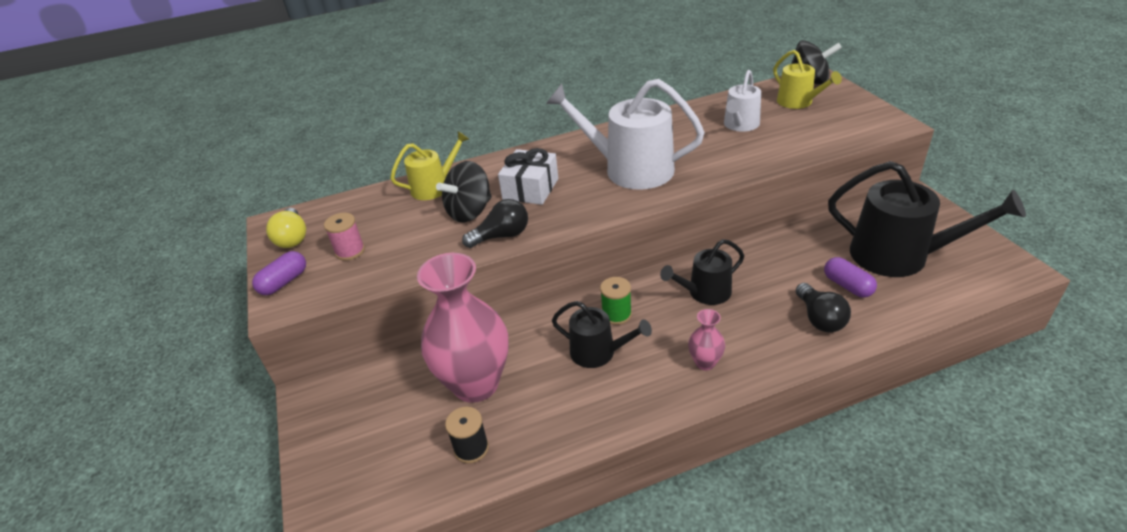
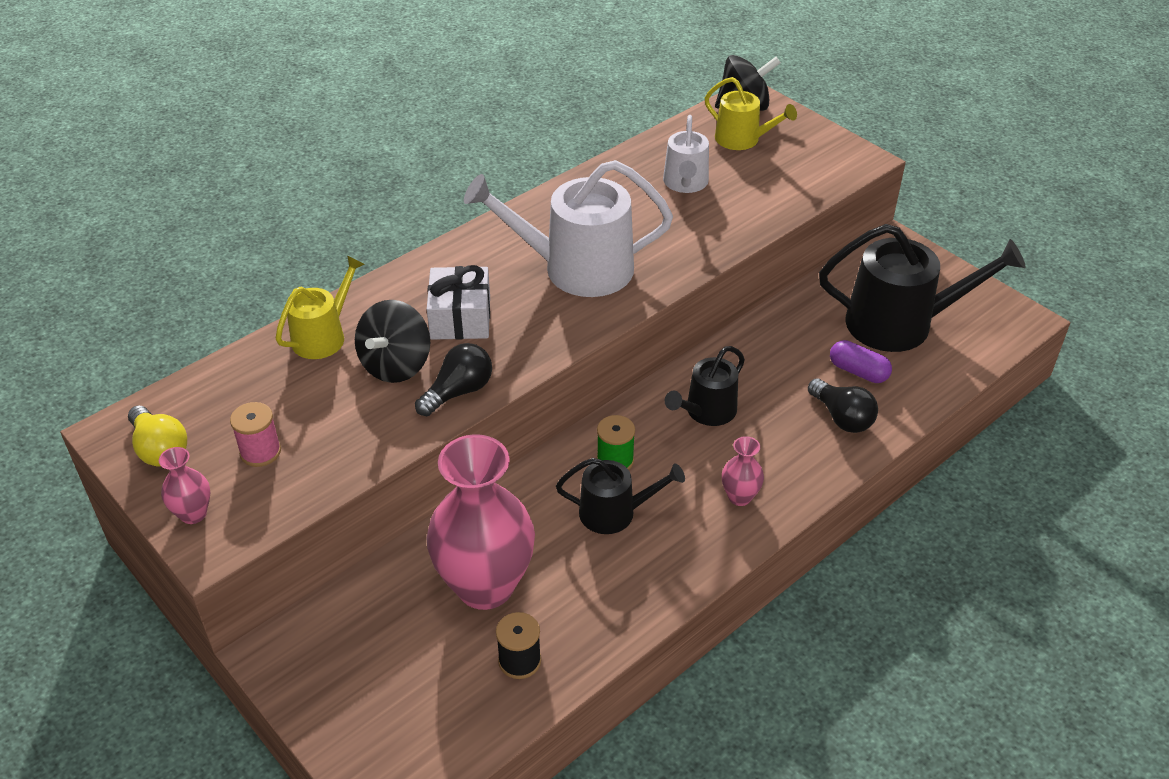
camera: 25 degrees left, 5 degrees up
(284, 282) = (193, 514): purple capsule -> pink vase

